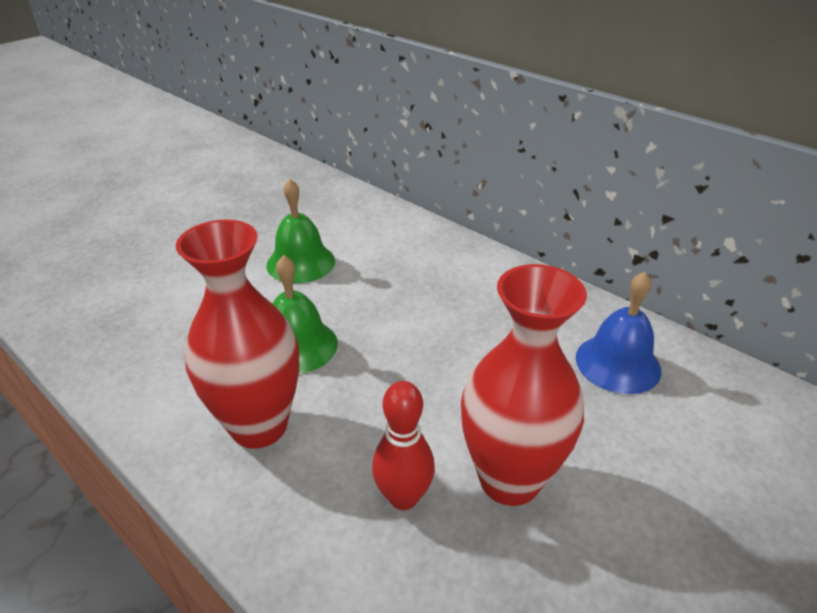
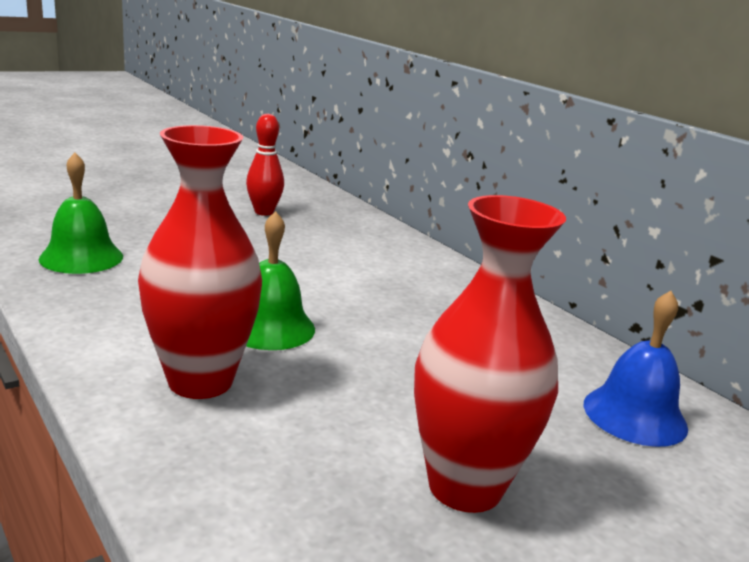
camera: 10 degrees right, 15 degrees down
(300, 262) = (302, 266): green bell -> green bell (81, 257)
(403, 497) = (334, 474): red bowling pin -> red bowling pin (264, 212)

